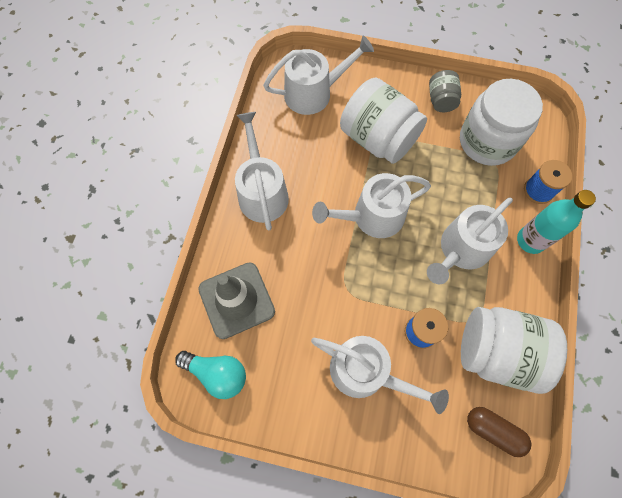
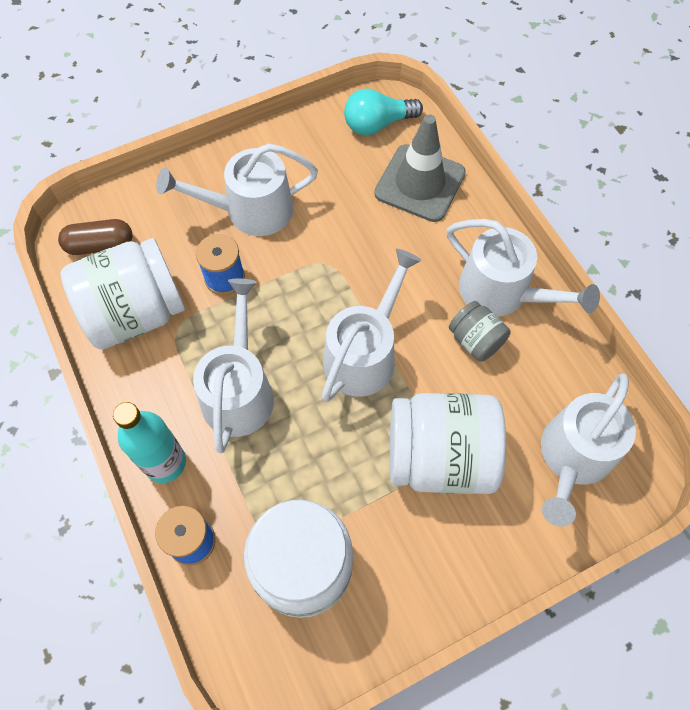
camera: 140 degrees right, 5 degrees down
(441, 100) = (409, 585): grey jar -> grey jar (475, 340)

